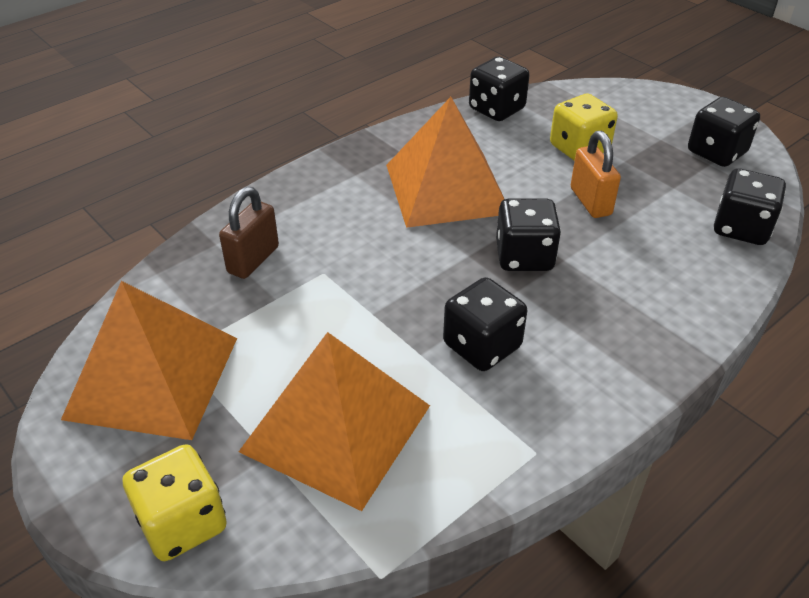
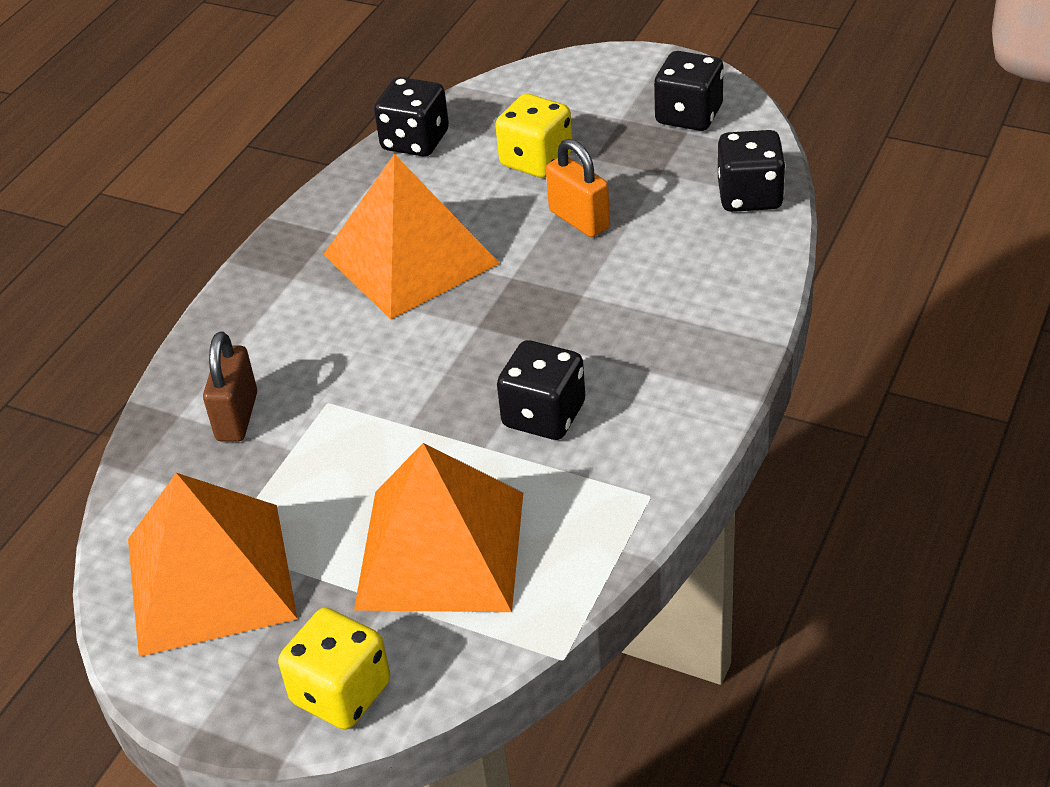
camera: 20 degrees left, 0 degrees up
(524, 256) = (538, 306): black dice -> none

